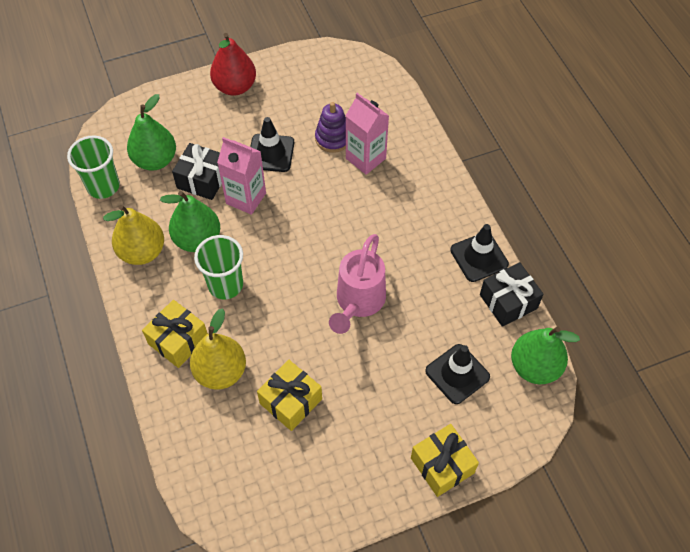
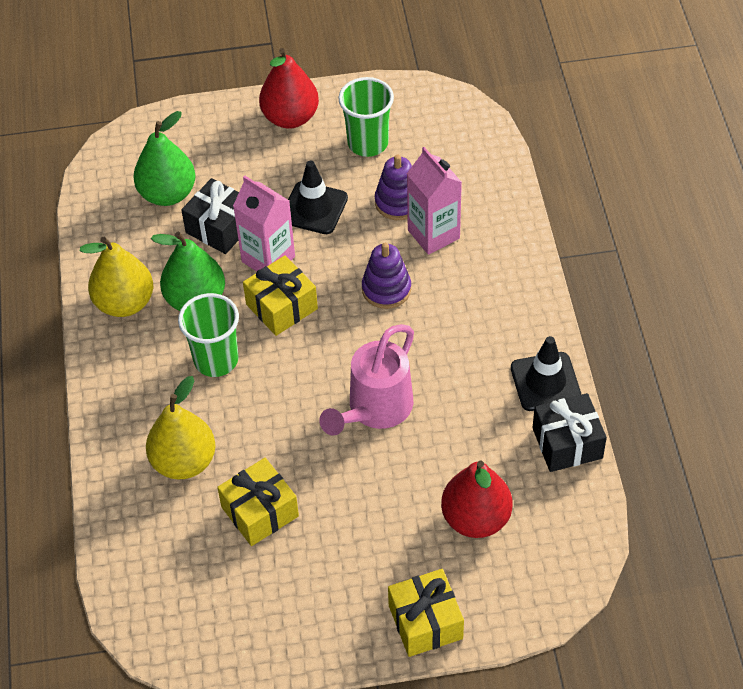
camera: 15 degrees right, 5 degrees down
(103, 186) = (96, 216): green cup -> green cup (368, 143)
(178, 340) = (142, 415): yellow gift -> yellow gift (281, 306)
(342, 206) = (386, 289): none -> purple stacking toy
(457, 374) = (476, 518): black traffic cone -> red pear
(534, 367) = (577, 528): green pear -> none

